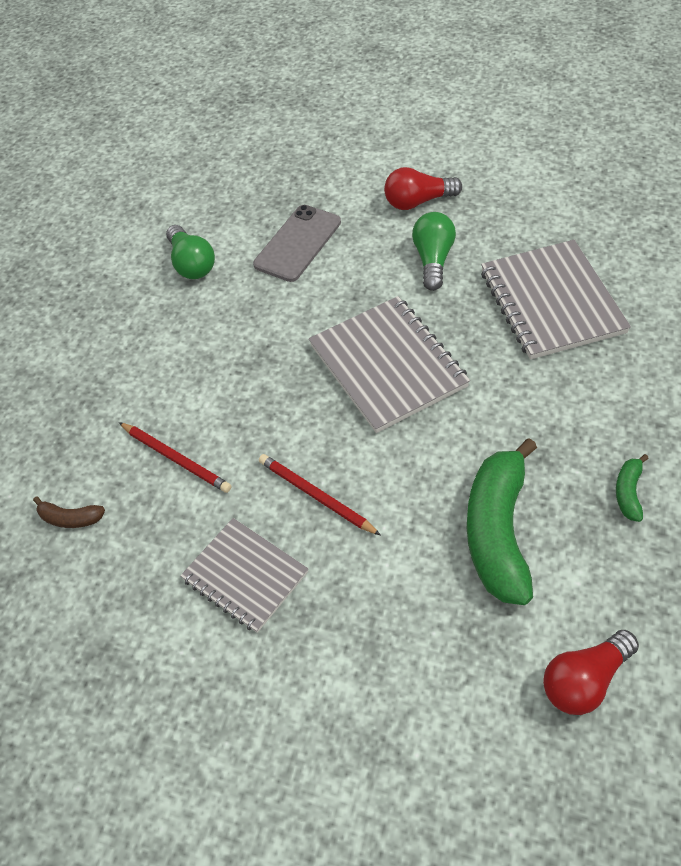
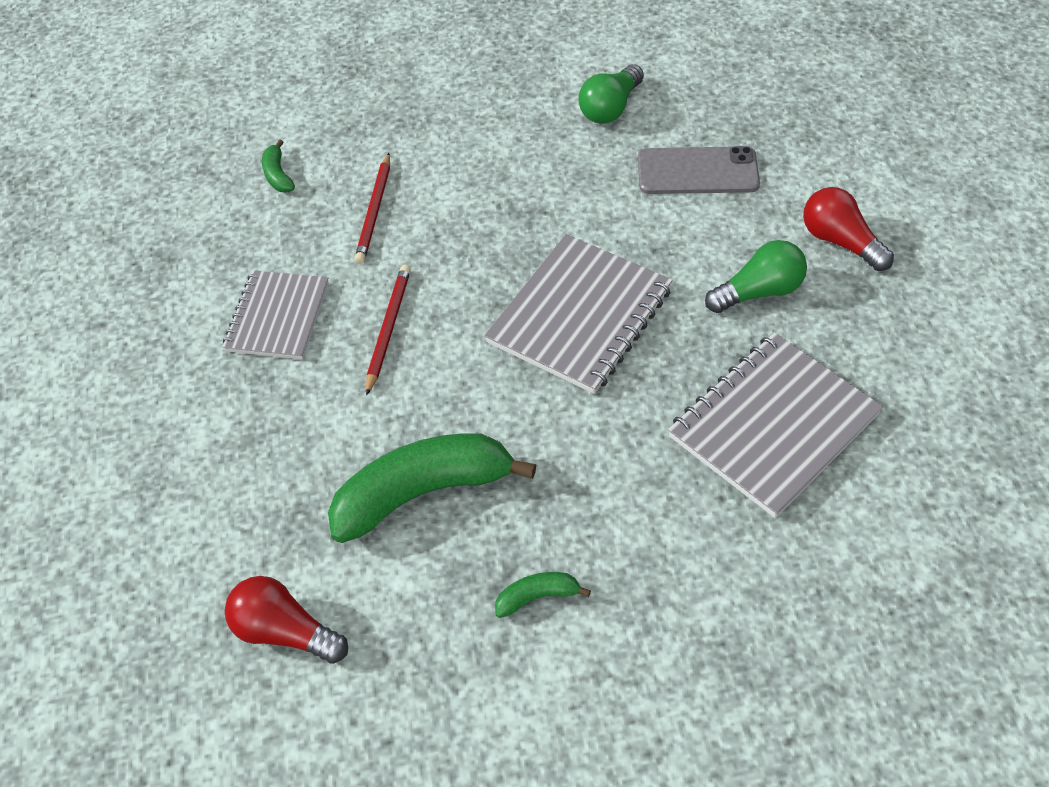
camera: 60 degrees right, 0 degrees up
(70, 518) = (278, 175): brown banana -> green banana

